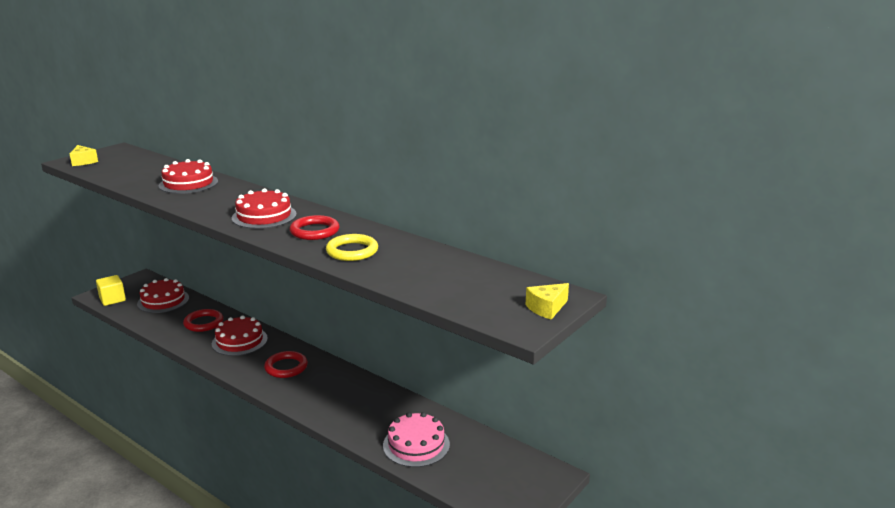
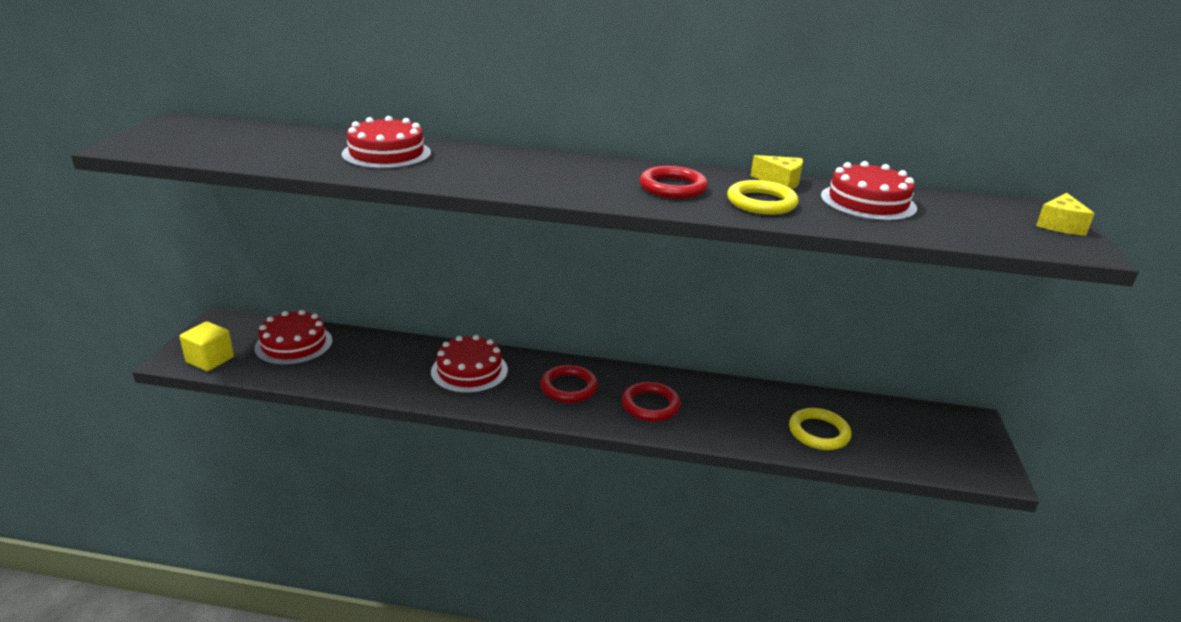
camera: 30 degrees left, 5 degrees up
(83, 162) = (151, 144): yellow cheese -> yellow cheese (780, 182)
(203, 323) = (391, 360): red ring -> red ring (650, 405)
(264, 216) = (574, 179): red cake -> red cake (868, 202)
(416, 445) = (819, 432): pink cake -> yellow ring

